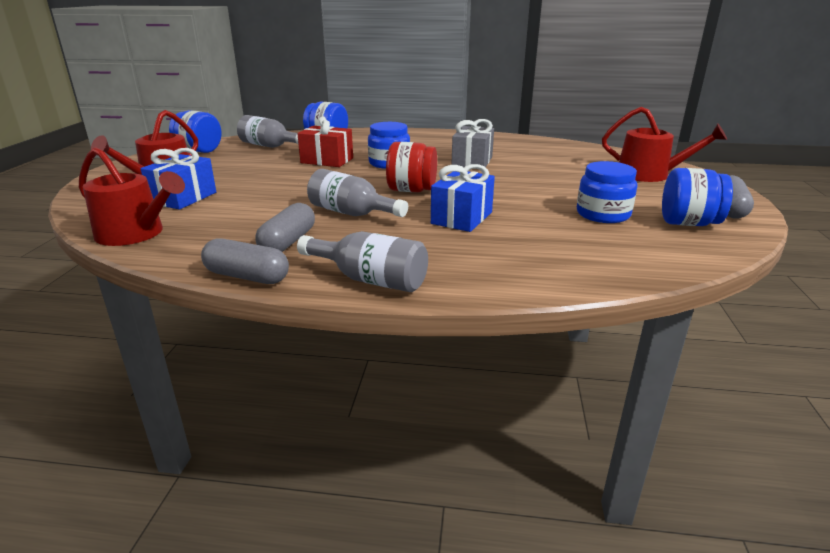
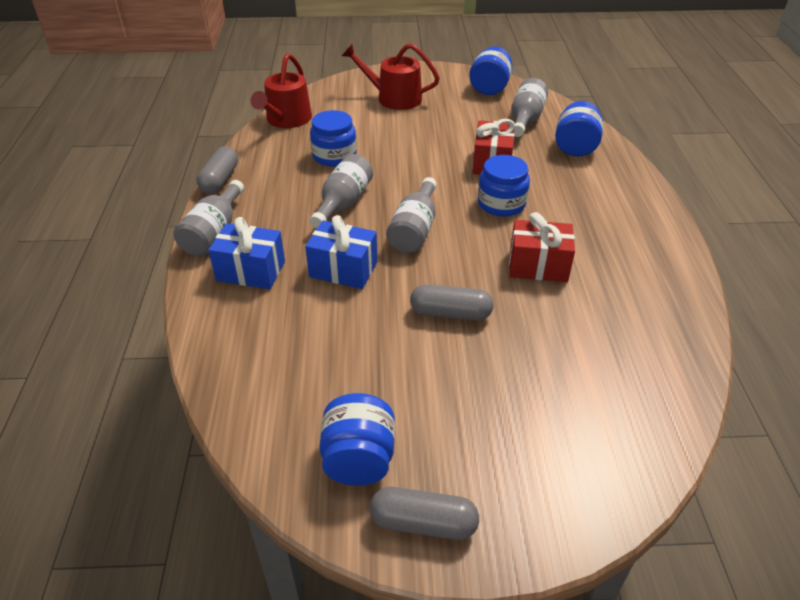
camera: 80 degrees right, 15 degrees up
(183, 198) = (360, 117): blue gift -> blue gift (251, 271)
(288, 242) = (278, 184): grey capsule -> grey capsule (450, 313)
(411, 190) = (414, 230): red jar -> grey bottle
(472, 162) = (538, 266): grey gift -> red gift
(603, 214) = (374, 379): blue jar -> blue jar (334, 156)
(649, 175) = (558, 451): red watering can -> none

